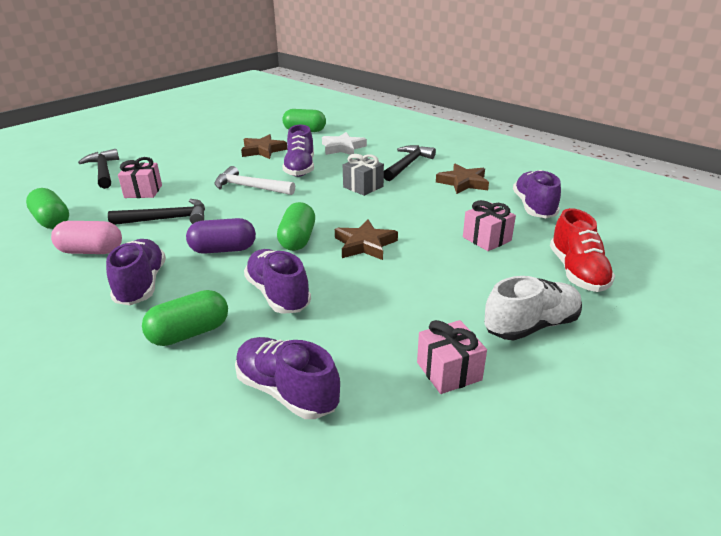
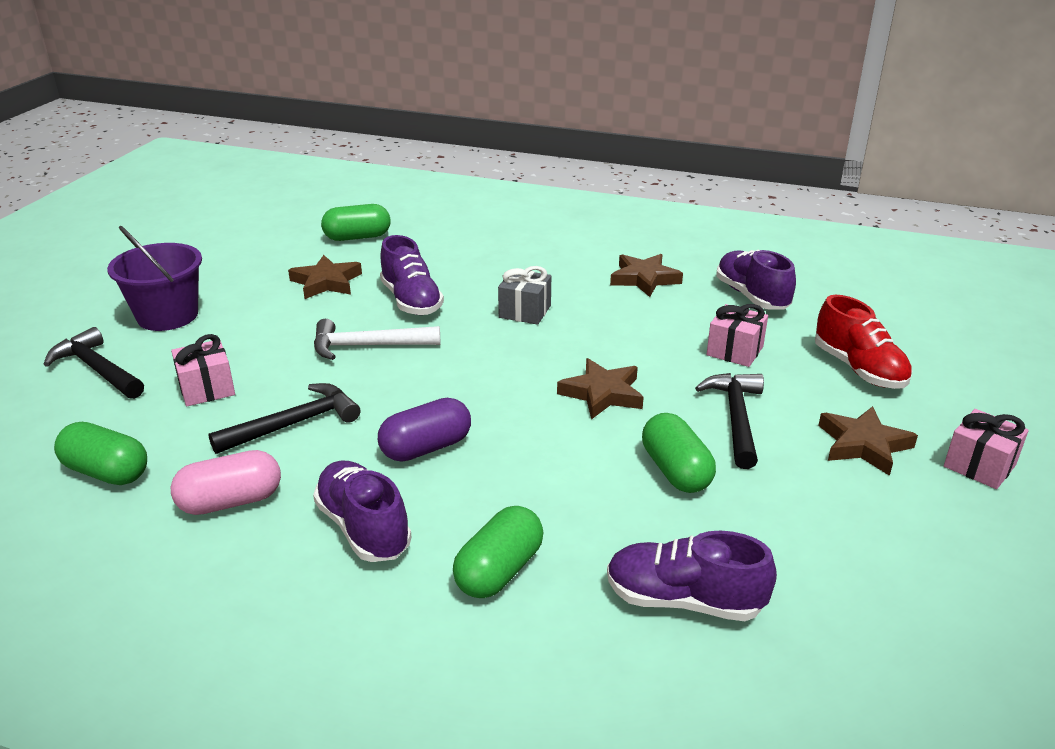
camera: 25 degrees left, 0 degrees up
(164, 152) = (168, 316): none -> purple bucket
(278, 294) = (559, 488): purple shoe -> none
(297, 239) = (511, 408): green capsule -> green capsule (675, 471)
(343, 148) = (441, 256): white star -> none
(407, 165) = (553, 266): black hammer -> black hammer (736, 418)
(449, 371) = (827, 521): pink gift -> pink gift (979, 466)
(531, 325) = (863, 445): white shoe -> brown star

